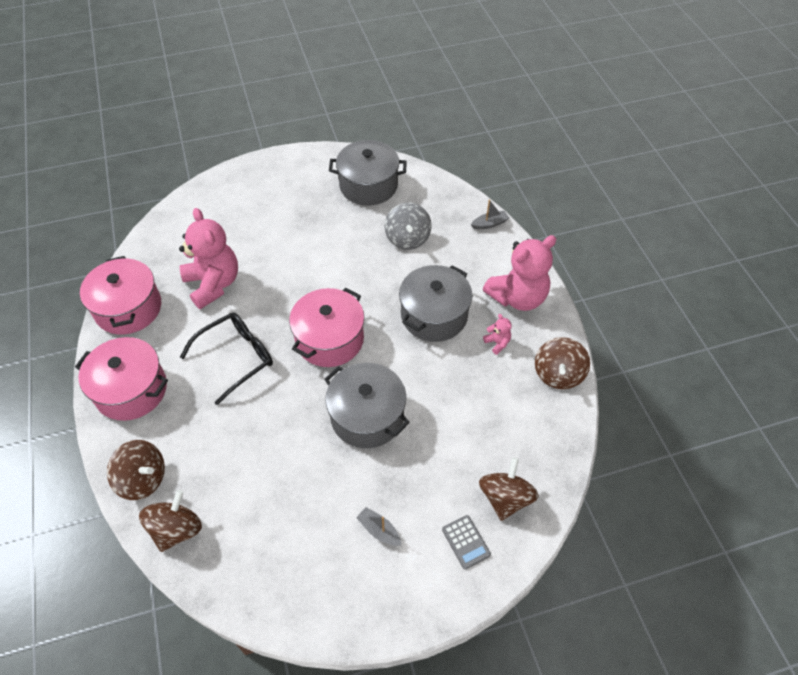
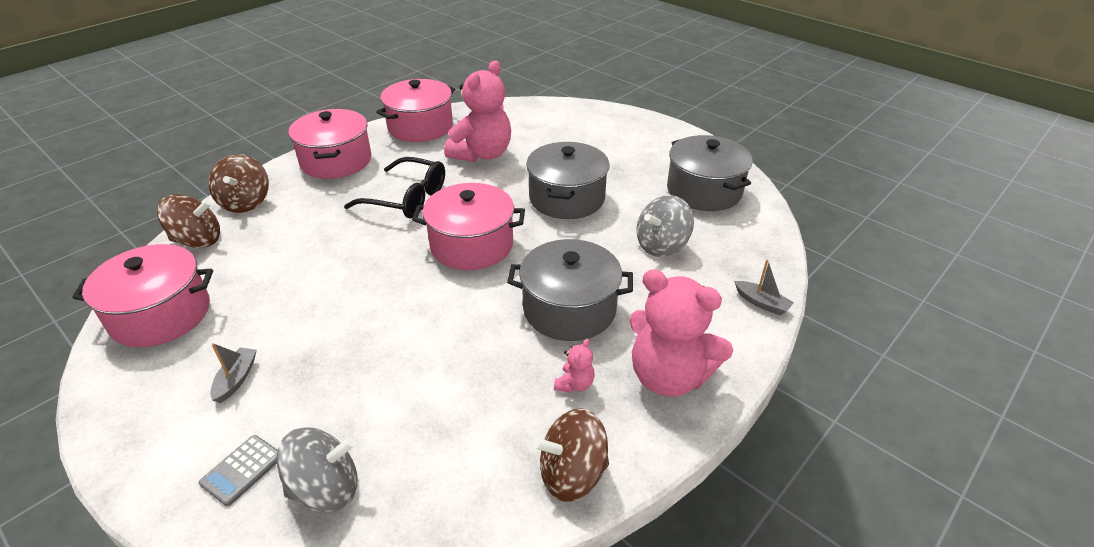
camera: 60 degrees right, 15 degrees down
(267, 573) = (161, 315): none -> pink pot
(367, 416) = (387, 310): grey pot -> grey pot (567, 198)
(505, 498) = (326, 489): brown spinning top -> grey spinning top

